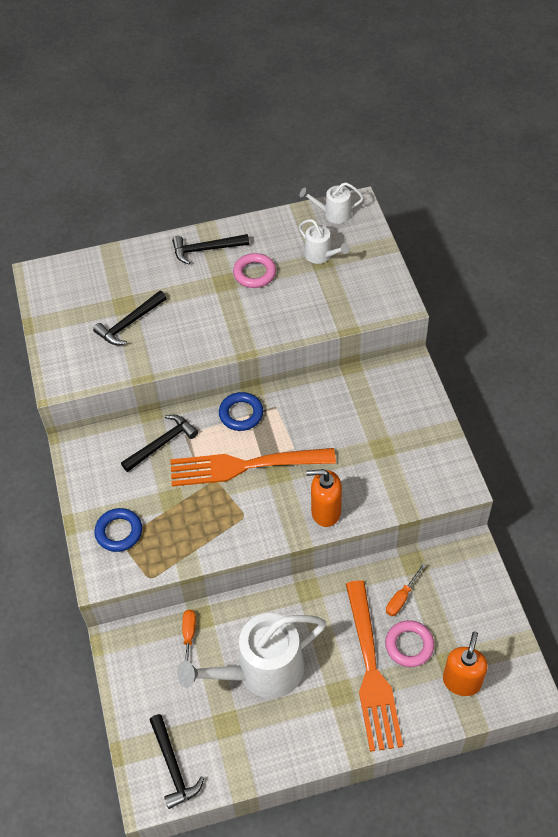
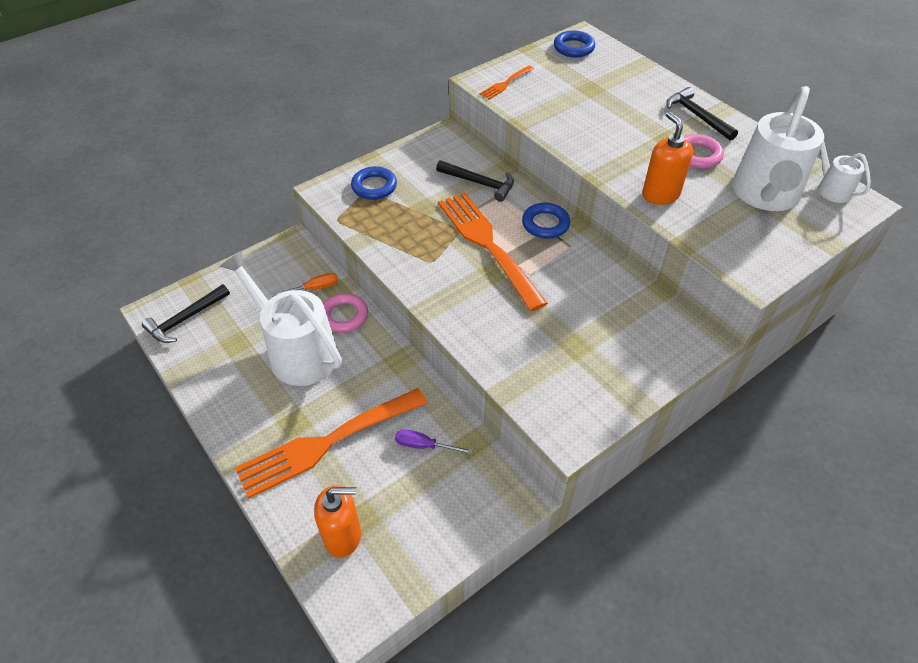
camera: 65 degrees right, 5 degrees down
(53, 290) = (573, 48): none -> blue ring
(77, 365) = (505, 83): none -> orange fork
(129, 323) = (572, 97): black hammer -> none
(321, 255) = (765, 195): white watering can -> white watering can, size x2.05
(325, 512) = (468, 322): orange soap dispenser -> orange soap dispenser (660, 194)
(402, 597) = (424, 445): orange screwdriver -> purple screwdriver
(409, 645) = (369, 469): pink ring -> pink ring (344, 316)

